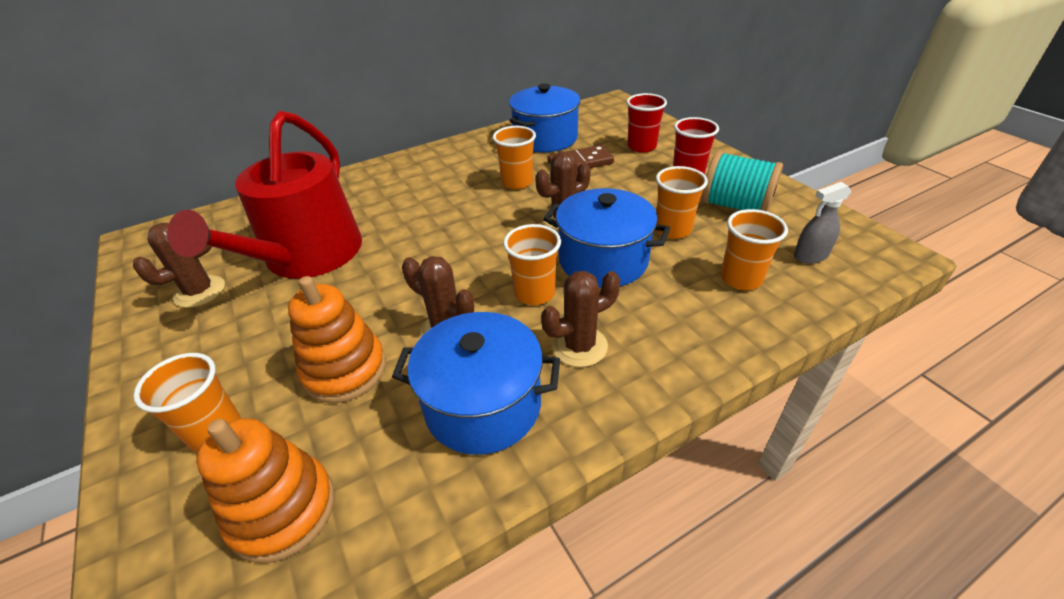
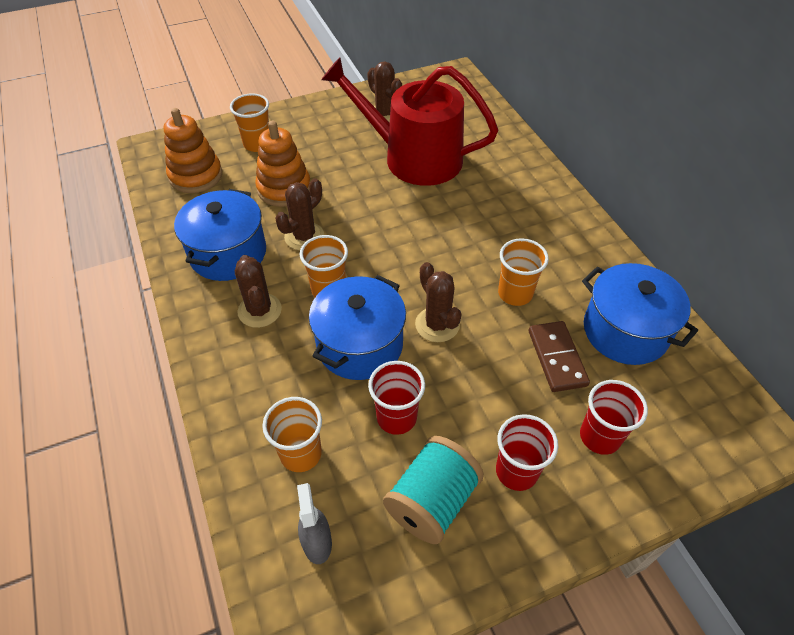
camera: 95 degrees right, 10 degrees up
(672, 230) = (396, 417): orange cup -> red cup

